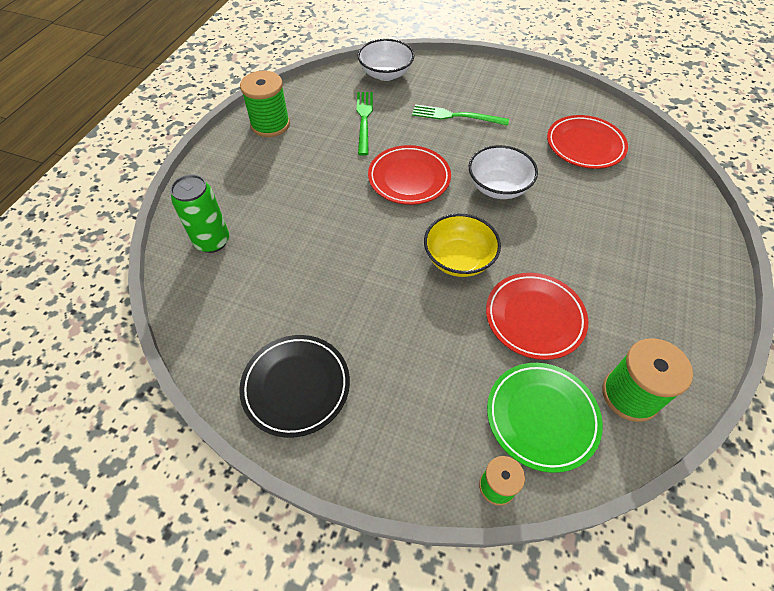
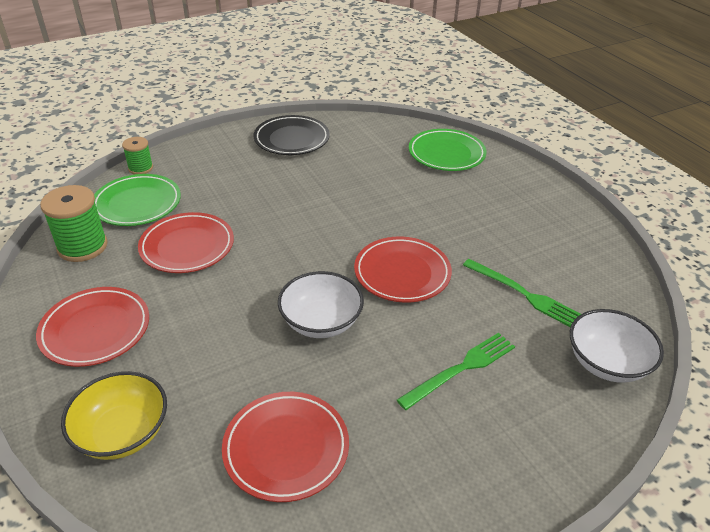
camera: 130 degrees right, 15 degrees down
(212, 241) = (446, 154): green can -> green plate
(270, 125) = (572, 232): green spool -> none
(458, 259) = (282, 245): yellow bowl -> yellow bowl (122, 433)
(658, 290) = (95, 330): none -> red plate

